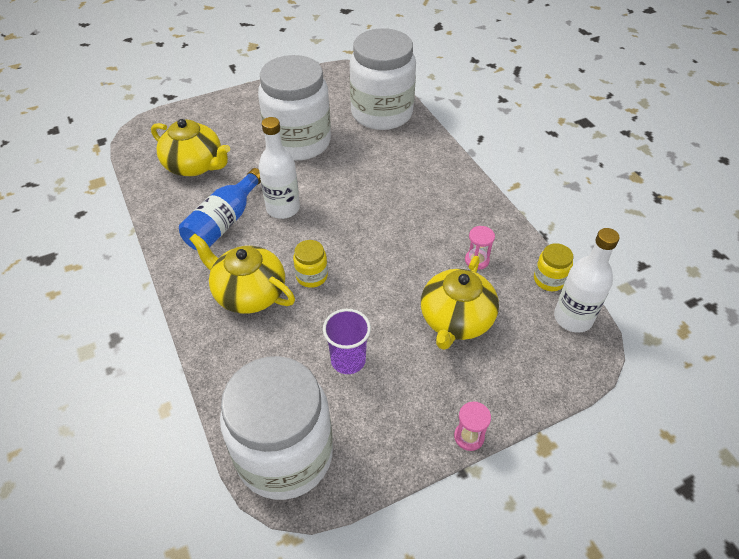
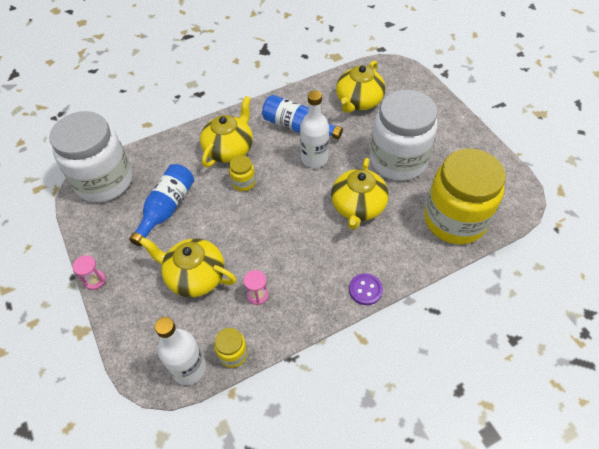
camera: 90 degrees right, 5 degrees up
(348, 360) = (167, 209): purple cup -> blue bottle
(360, 176) = (358, 207): none -> yellow teapot
(381, 113) = (454, 220): white jar -> yellow jar
(463, 178) = (365, 290): none -> purple button

